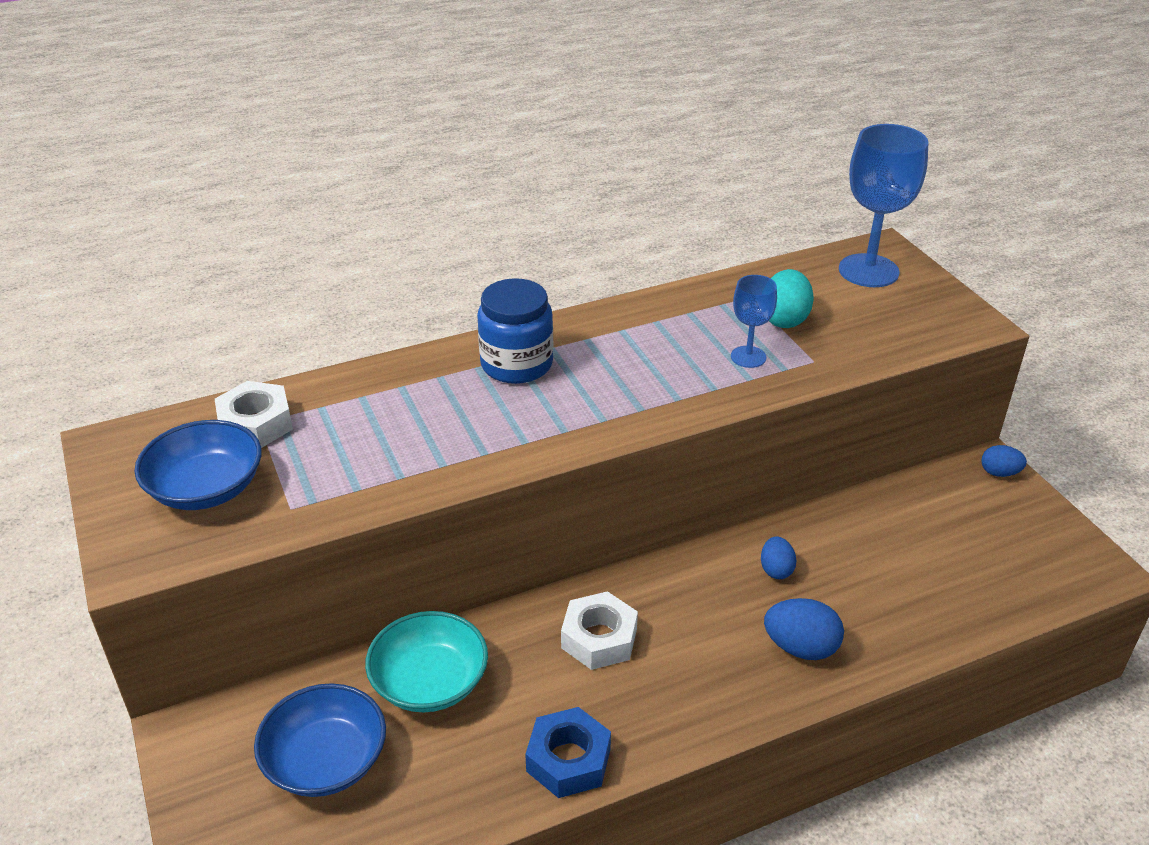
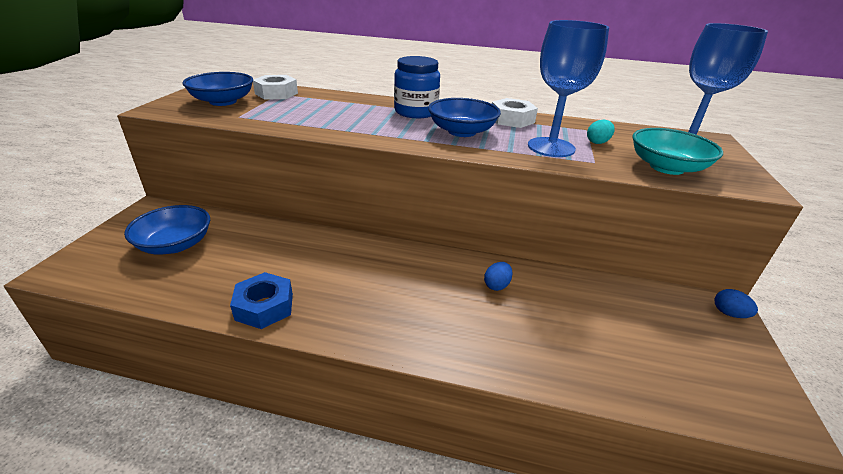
camera: 35 degrees right, 5 degrees down
(430, 682) = (258, 240): turquoise bowl -> turquoise bowl (666, 167)
(599, 638) = (356, 264): white nut -> white nut (512, 119)
(622, 378) = (462, 131): none -> blue bowl
(748, 357) = (551, 147): blue goblet -> blue goblet, size x1.86
(784, 319) = (597, 142): turquoise egg -> turquoise egg, size x0.63
(800, 647) = (464, 331): blue egg -> none

